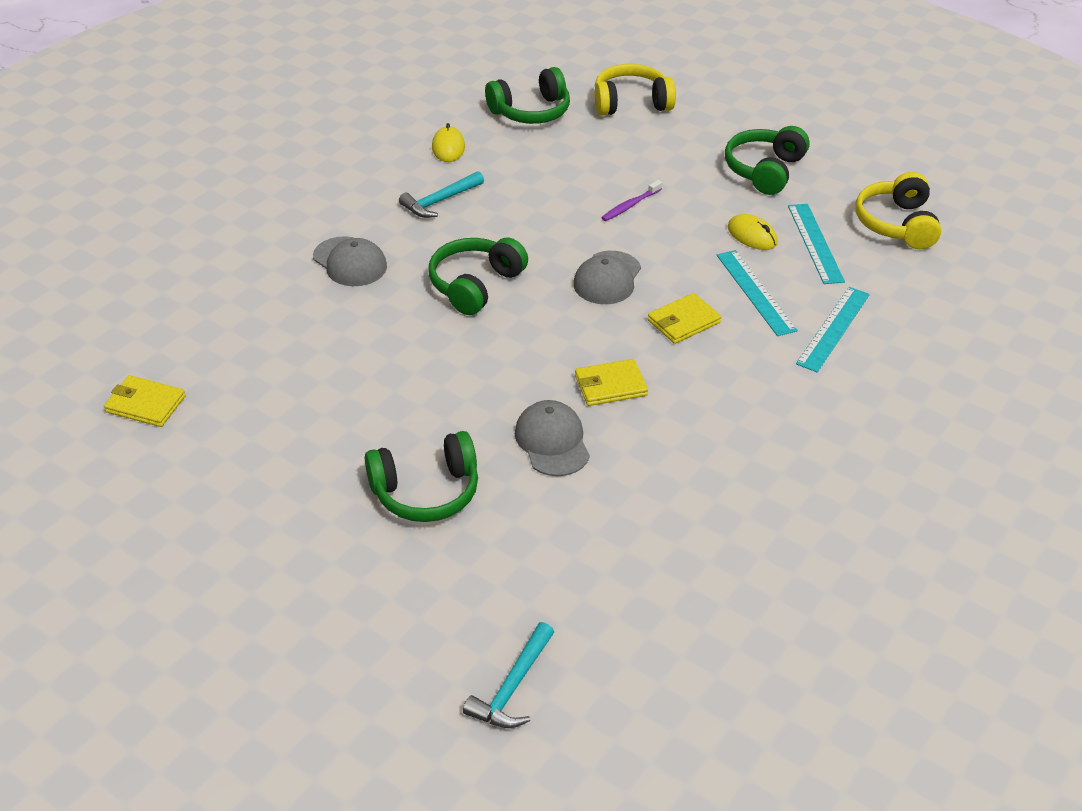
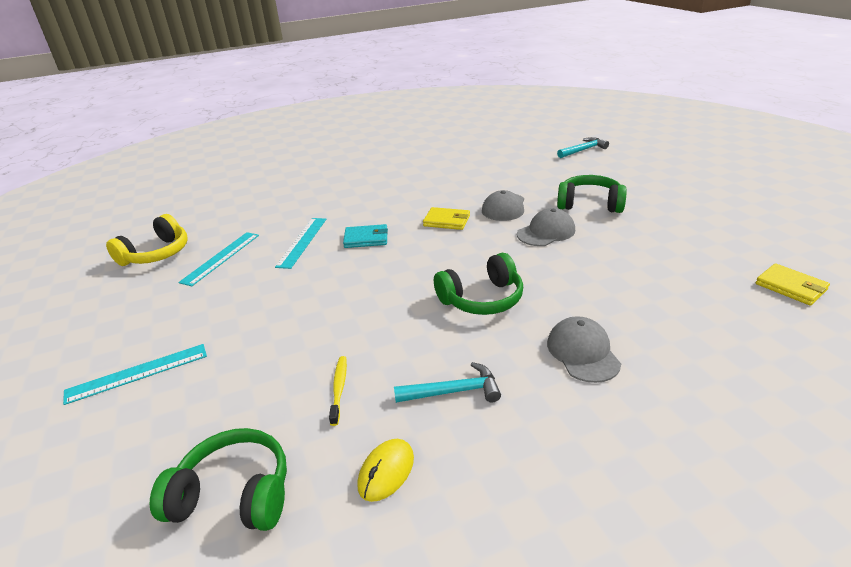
camera: 145 degrees left, 10 degrees down
(530, 176) = (339, 389): none -> yellow toothbrush
(607, 278) = (381, 275): grey cap -> grey cap (546, 232)
(630, 205) = (294, 325): purple toothbrush -> none
(631, 103) = (120, 454): yellow headphones -> none
(683, 321) = (366, 239): yellow wallet -> turquoise wallet
(752, 235) = (248, 274): yellow mouse -> none
(765, 170) = (154, 319): green headphones -> none
(833, 328) = (292, 215): turquoise ruler -> turquoise ruler (137, 373)

